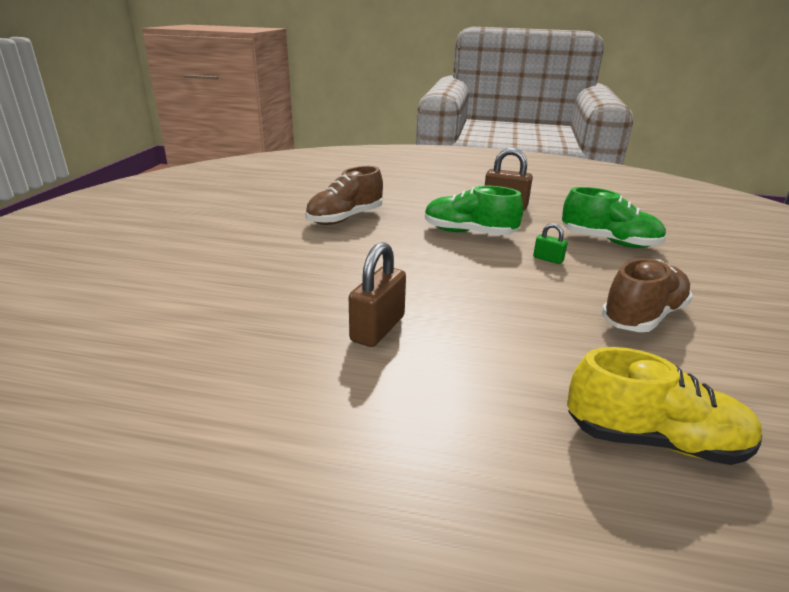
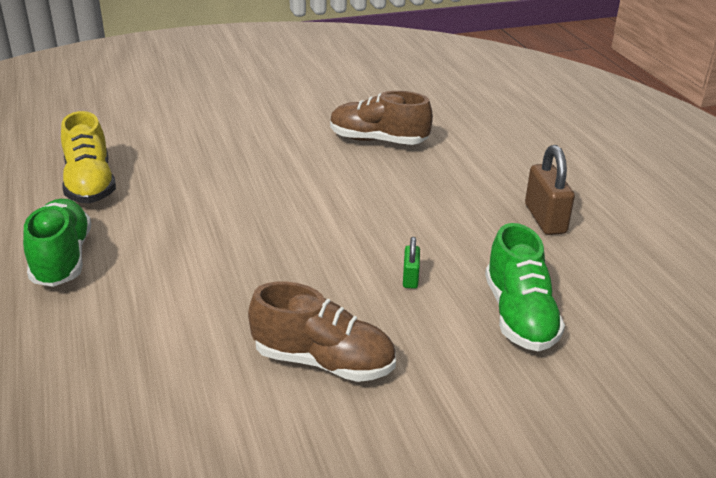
camera: 60 degrees right, 5 degrees up
(378, 329) = (179, 220): brown padlock -> none
(469, 233) = (426, 214): green shoe -> green shoe (62, 259)
(654, 440) = (104, 384): yellow shoe -> yellow shoe (90, 184)

